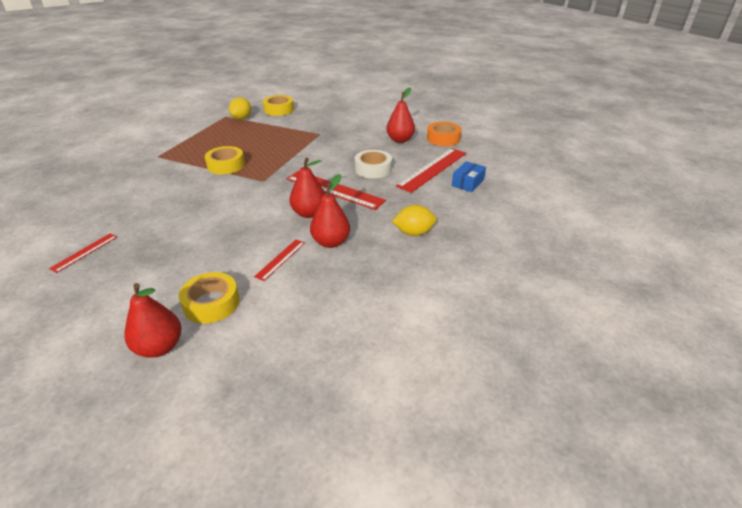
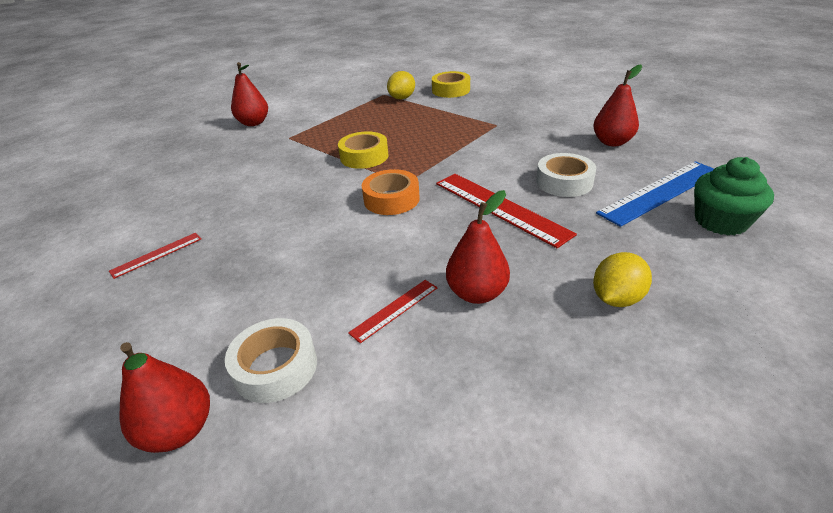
camera: 20 degrees right, 0 degrees up
(211, 303) = (275, 367): yellow tape -> white tape
(309, 213) = (455, 240): red pear -> red pear (254, 123)
(413, 233) = (616, 298): yellow lemon -> yellow lemon turned 60 degrees counterclockwise
(433, 169) = (660, 192): red ruler -> blue ruler
(443, 138) = (682, 145): orange tape -> orange tape (391, 199)
(467, 183) = (720, 221): blue box -> green cupcake

